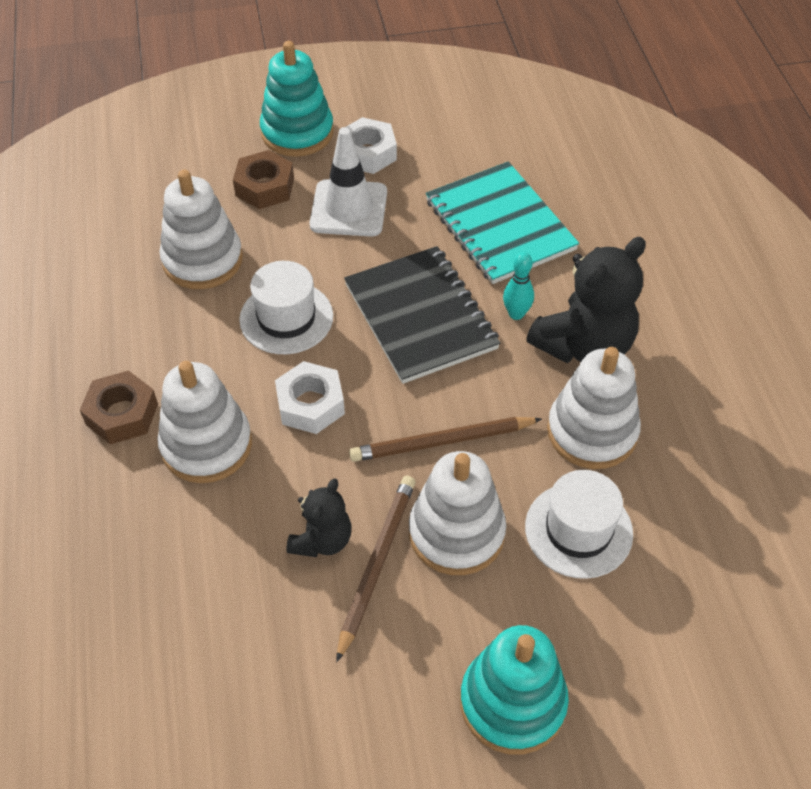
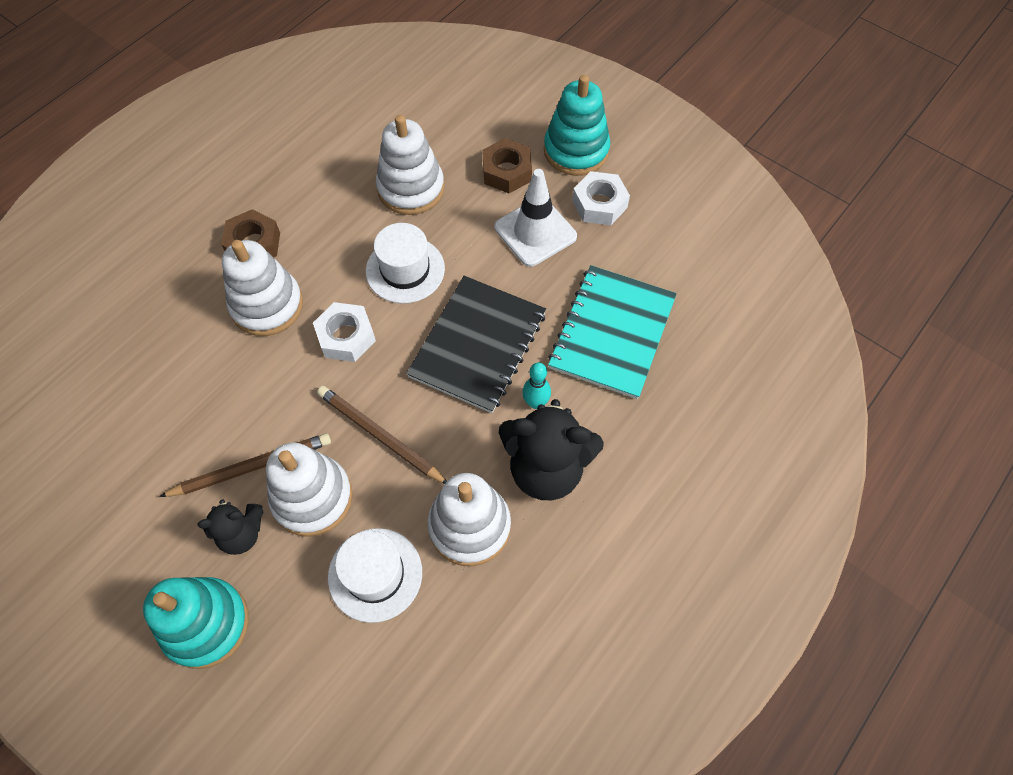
camera: 50 degrees right, 10 degrees up
(322, 540) = (246, 422): black teddy bear -> black teddy bear (241, 533)

